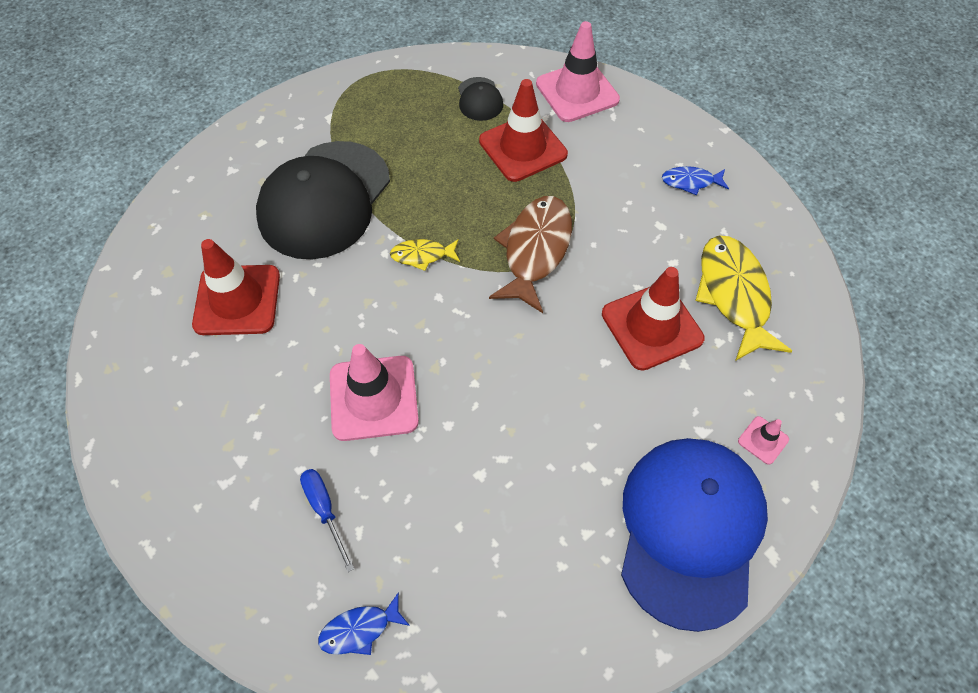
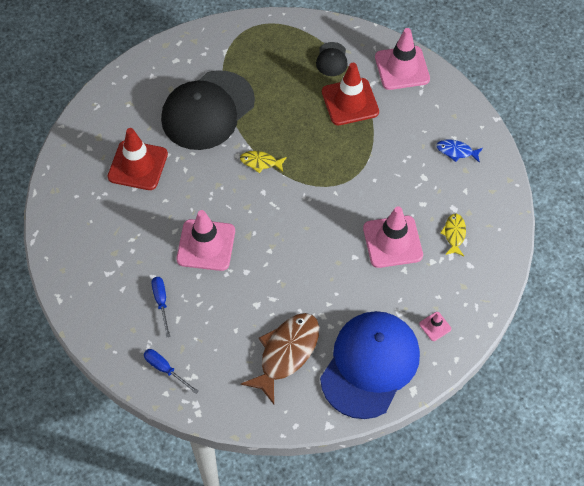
camera: 15 degrees right, 0 degrees up
(360, 629) = (165, 369): blue fish -> blue screwdriver
(535, 250) = (334, 175): brown fish -> brown fish (286, 353)
(652, 326) = (392, 242): red traffic cone -> pink traffic cone
(734, 295) = (454, 234): yellow fish -> yellow fish, size x0.50

